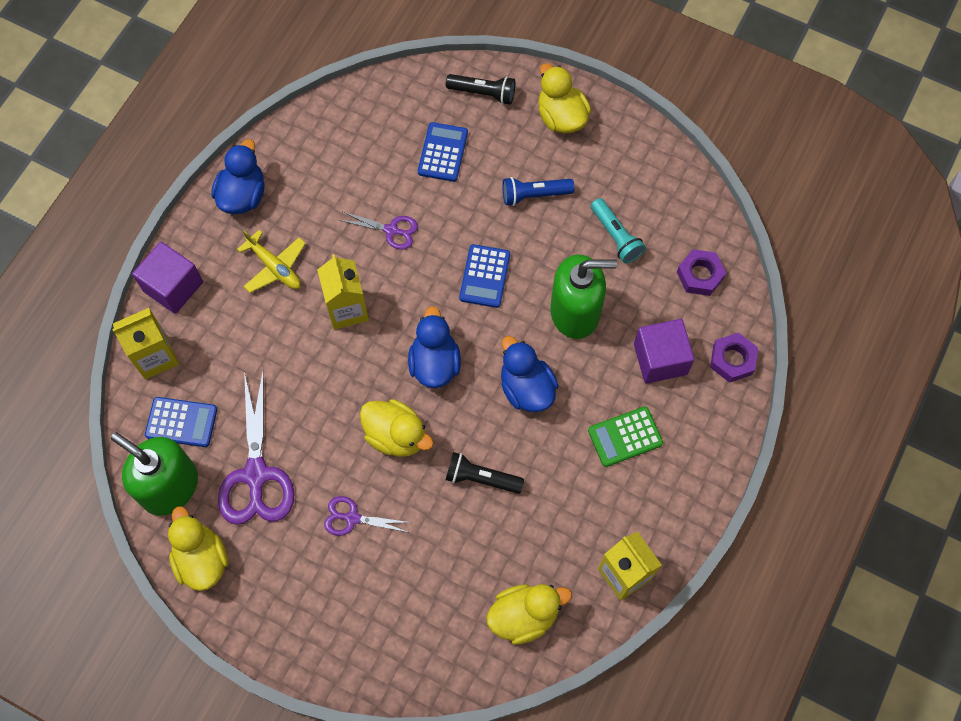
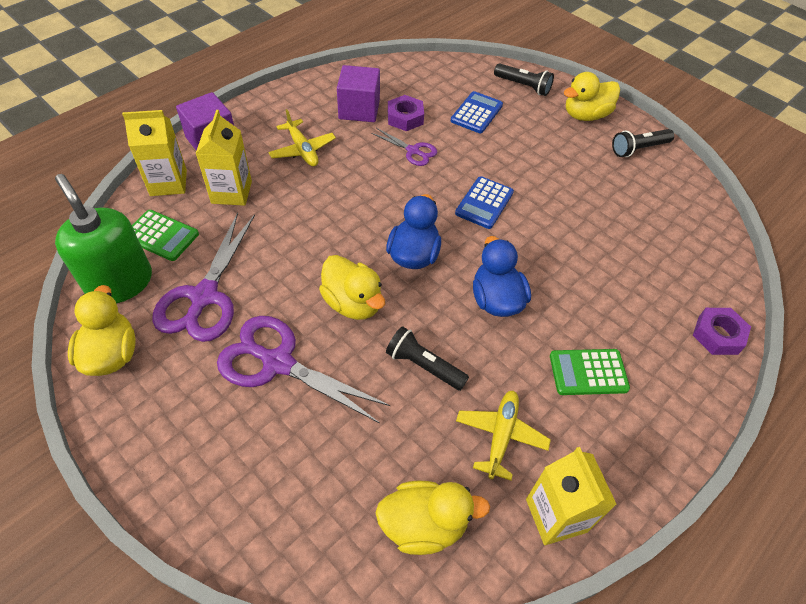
camera: 15 degrees right, 15 degrees down
(181, 422) = (161, 236): blue calculator -> green calculator
(243, 195) = (300, 99): blue duck -> none
(347, 309) = (350, 194): yellow carton -> yellow carton (231, 192)
(352, 518) = (277, 362): purple scissors -> purple scissors, size x1.89
(534, 195) = (547, 159): blue flashlight -> none
(561, 117) = (585, 115): yellow duck -> yellow duck turned 105 degrees counterclockwise
(564, 521) = (501, 435): none -> yellow plane
(575, 312) = (562, 251): green soap dispenser -> none
(616, 236) = (615, 205): turquoise flashlight -> none
(626, 149) = (638, 149): none -> black flashlight
(660, 359) = (640, 313): purple cube -> purple cube (359, 109)
(700, 275) = (693, 255): purple nut -> purple nut (405, 118)

